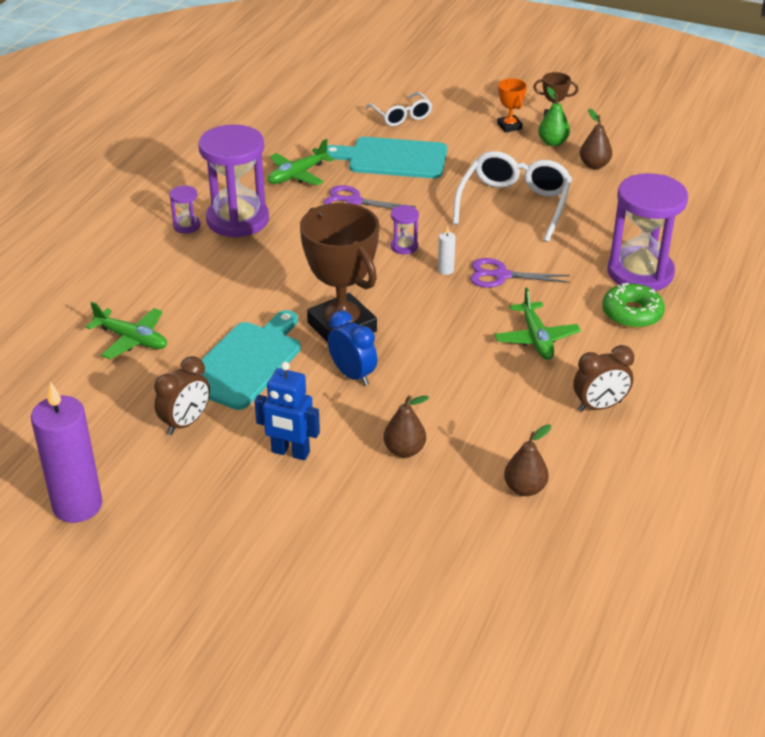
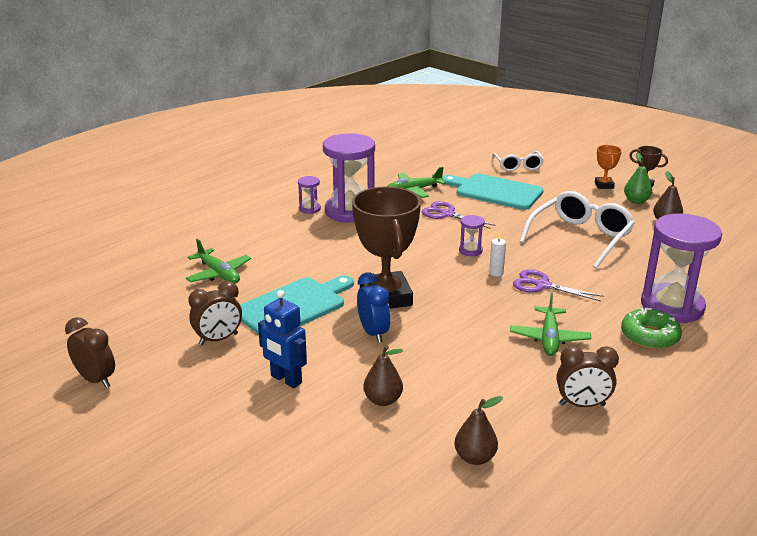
camera: 20 degrees right, 10 degrees down
(77, 505) = (96, 380): purple candle -> brown clock

